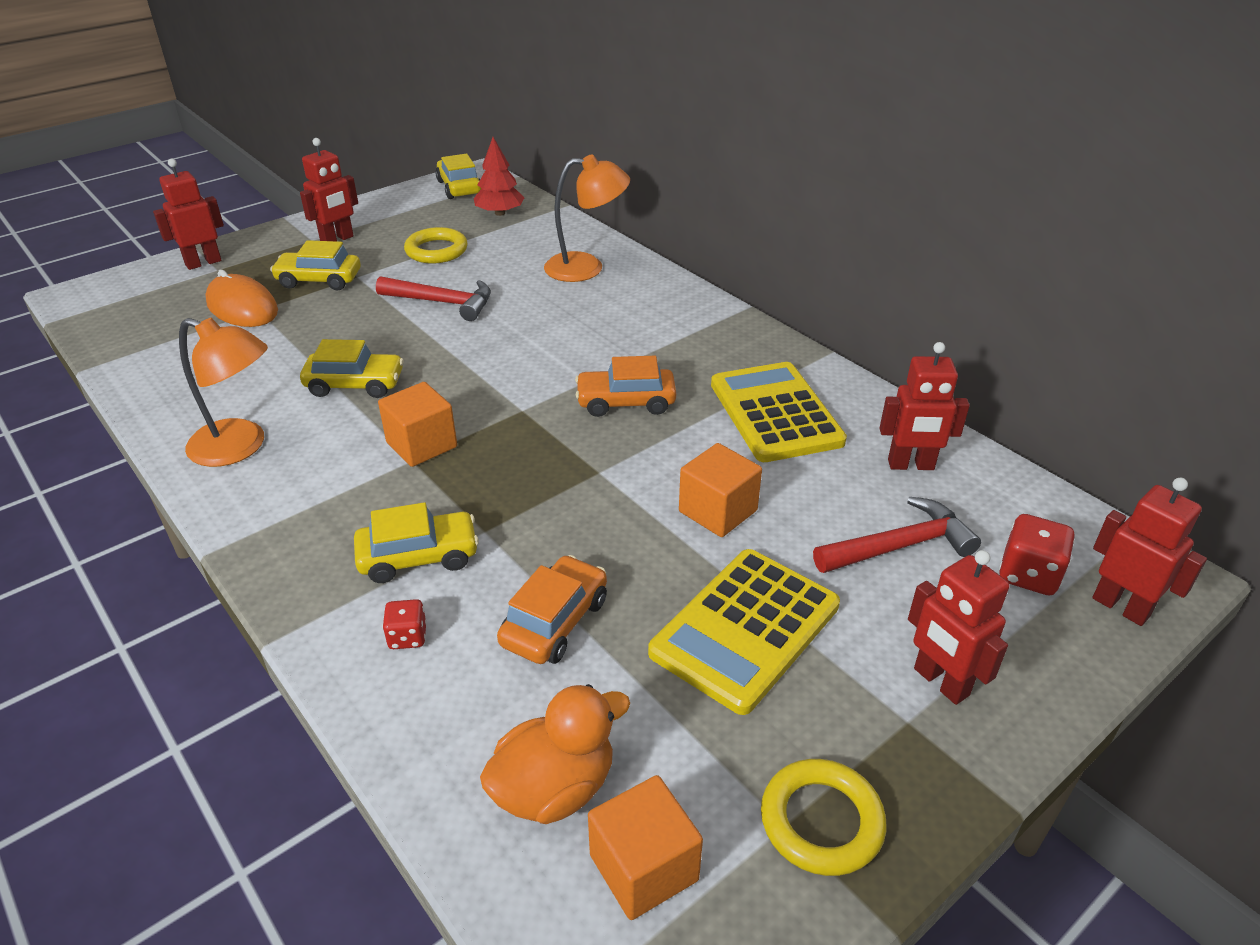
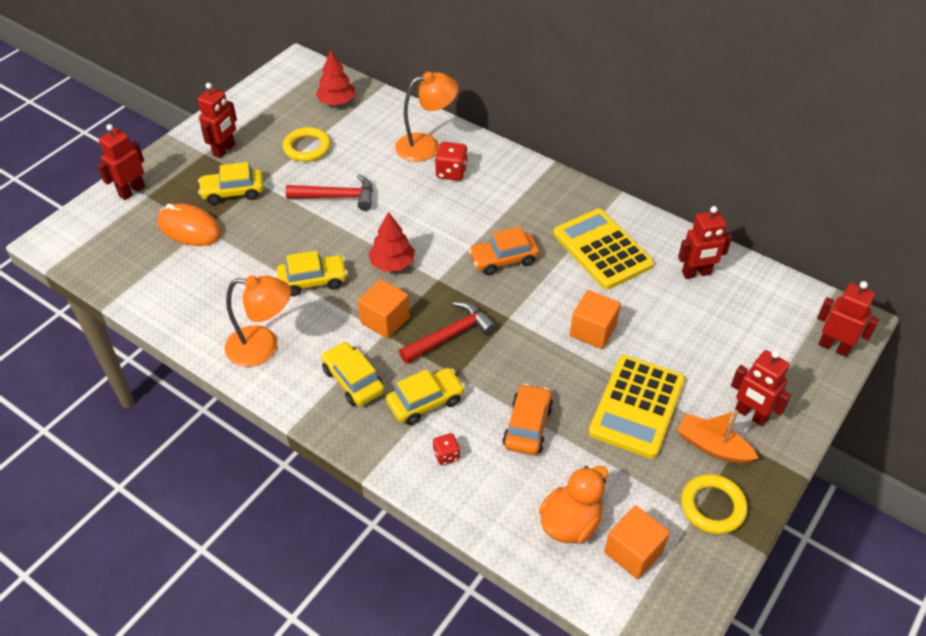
camera: 15 degrees left, 10 degrees up
(459, 188) = (292, 79): yellow car -> yellow car (353, 380)
(471, 382) = (392, 263): none -> red tree
(855, 718) = (712, 446): none -> orange boat
(899, 546) = (705, 333): red hammer -> red hammer (450, 335)
(1028, 575) = (781, 337): red dice -> red dice (451, 172)

